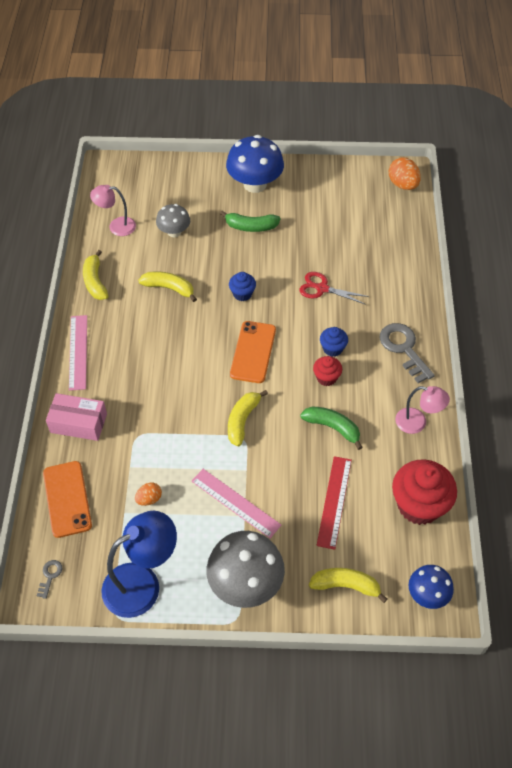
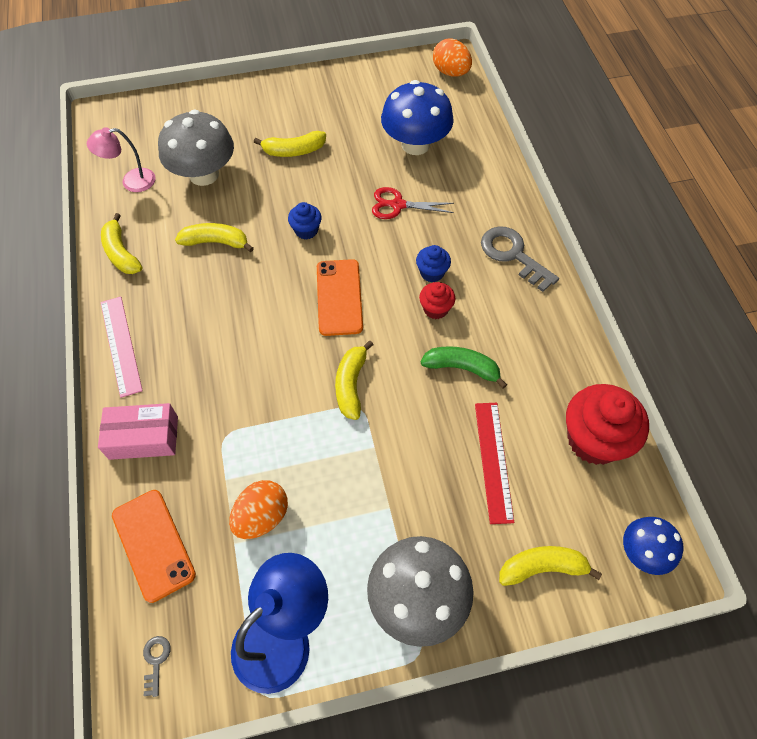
camera: 15 degrees left, 5 degrees up
(149, 499) = (262, 517): orange egg -> orange egg, size x1.71
(174, 232) = (204, 174): grey mushroom -> grey mushroom, size x1.73
(236, 502) = (373, 493): pink ruler -> none
(251, 227) = (293, 151): green banana -> yellow banana
(255, 184) = (284, 102): blue mushroom -> blue mushroom (415, 144)
(417, 423) = (558, 339): pink lamp -> none

